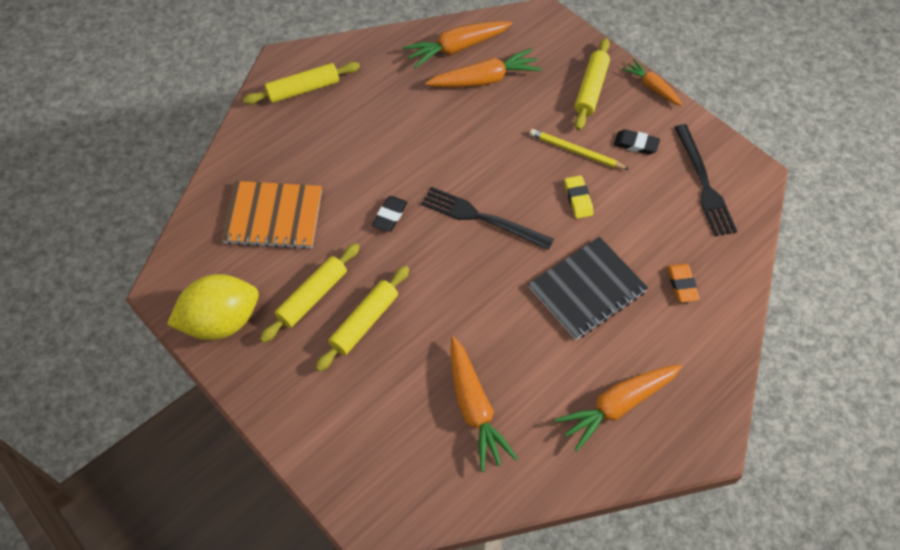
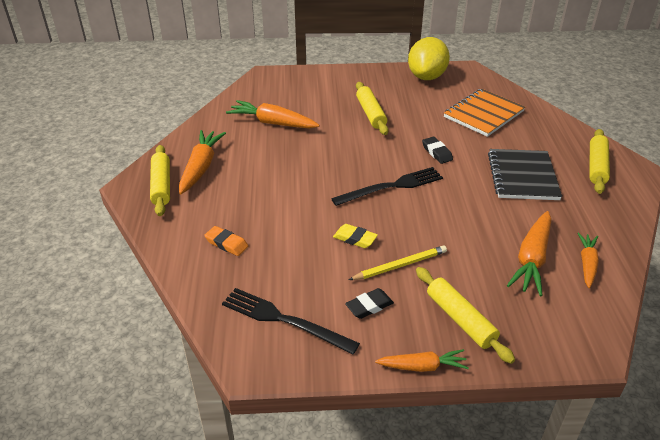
camera: 130 degrees right, 20 degrees down
(312, 296) = (408, 105): yellow rolling pin -> yellow rolling pin (161, 185)
(457, 48) = (587, 264): orange carrot -> orange carrot, size x0.62
(587, 289) = (282, 200): black notebook -> black notebook (522, 176)

